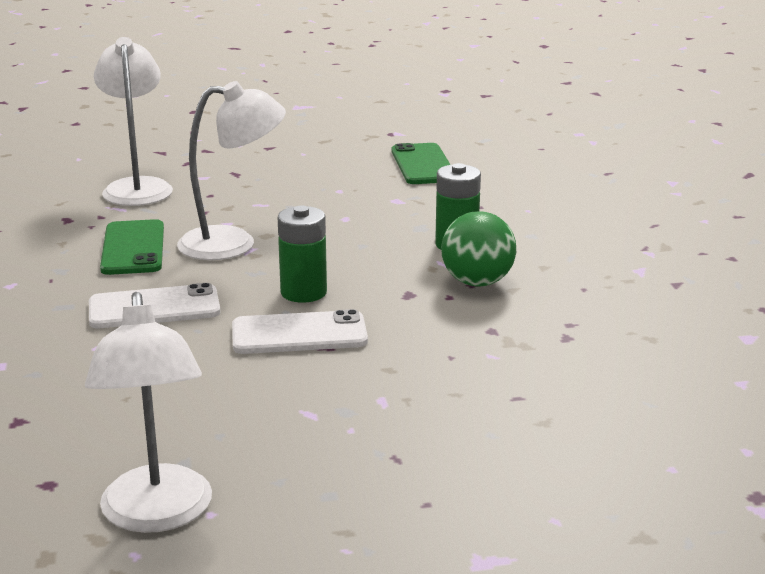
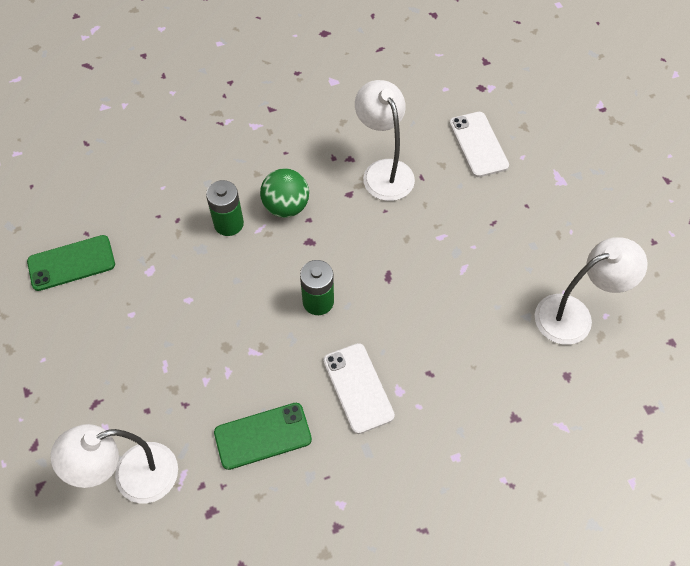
camera: 100 degrees left, 35 degrees up
(233, 243) = (244, 366): white lamp -> white lamp (383, 171)
(299, 334) = (376, 292): white phone -> white phone (478, 144)

